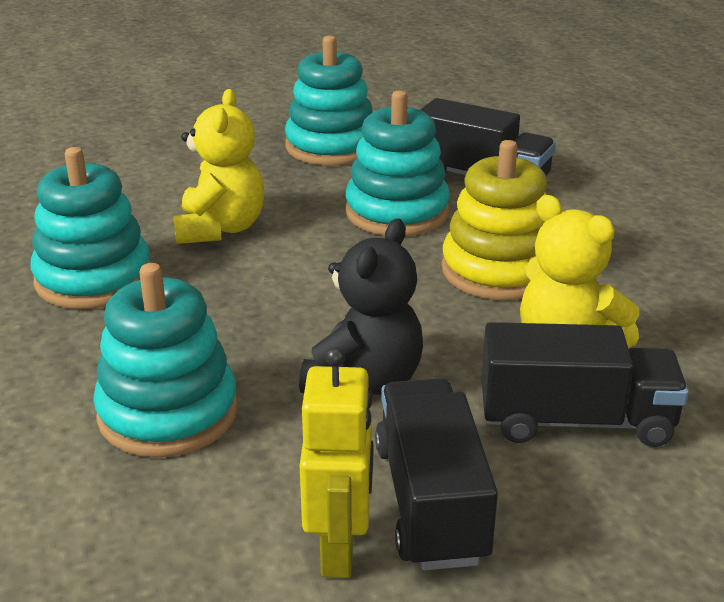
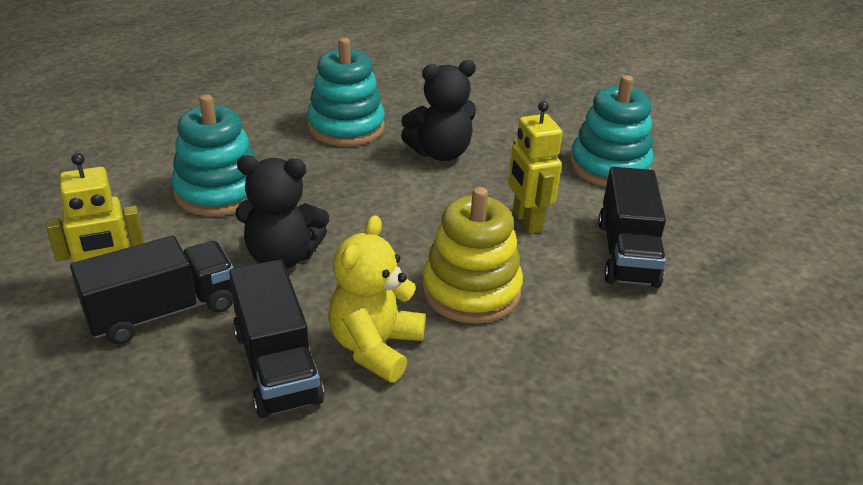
camera: 65 degrees right, 5 degrees up
(220, 229) = (440, 153): yellow teddy bear -> black teddy bear
(397, 212) = (526, 221): turquoise stacking toy -> yellow robot

